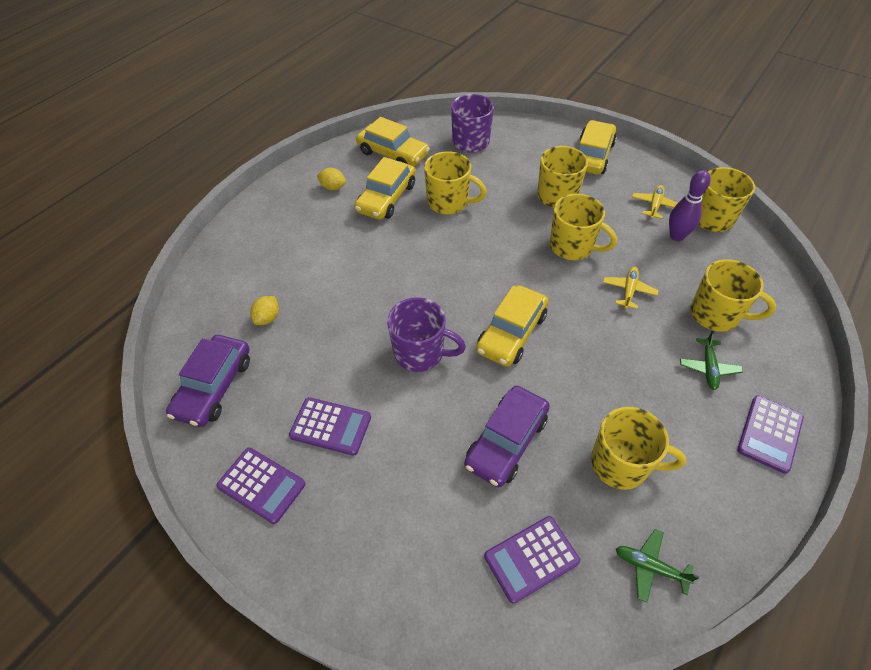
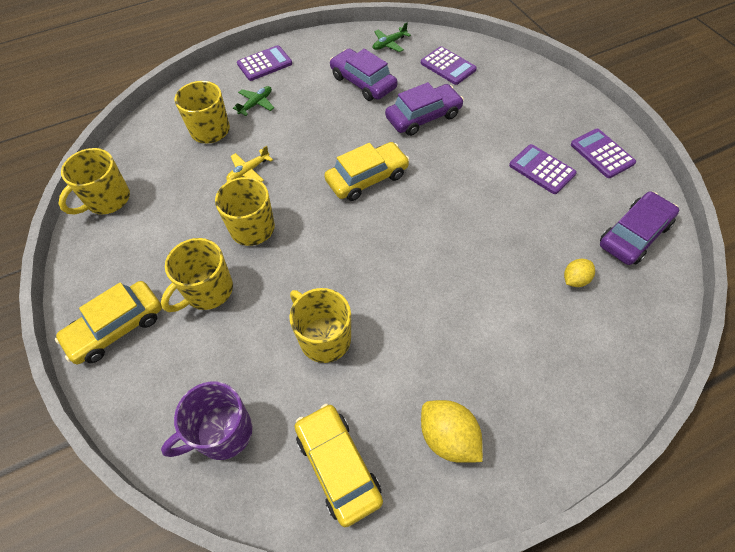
camera: 150 degrees left, 5 degrees up
(333, 187) = (448, 438): yellow lemon -> yellow lemon, size x1.68
(386, 198) = (390, 382): yellow car -> none
(420, 353) = (449, 192): purple mug -> none
(531, 558) = (448, 66): purple calculator -> purple calculator turned 45 degrees clockwise
(621, 464) = (363, 82): yellow mug -> purple car
(650, 567) = (389, 44): green plane -> green plane turned 90 degrees clockwise
(654, 205) = (135, 234): yellow plane -> none
(676, 236) = (157, 197): purple bowling pin -> none

